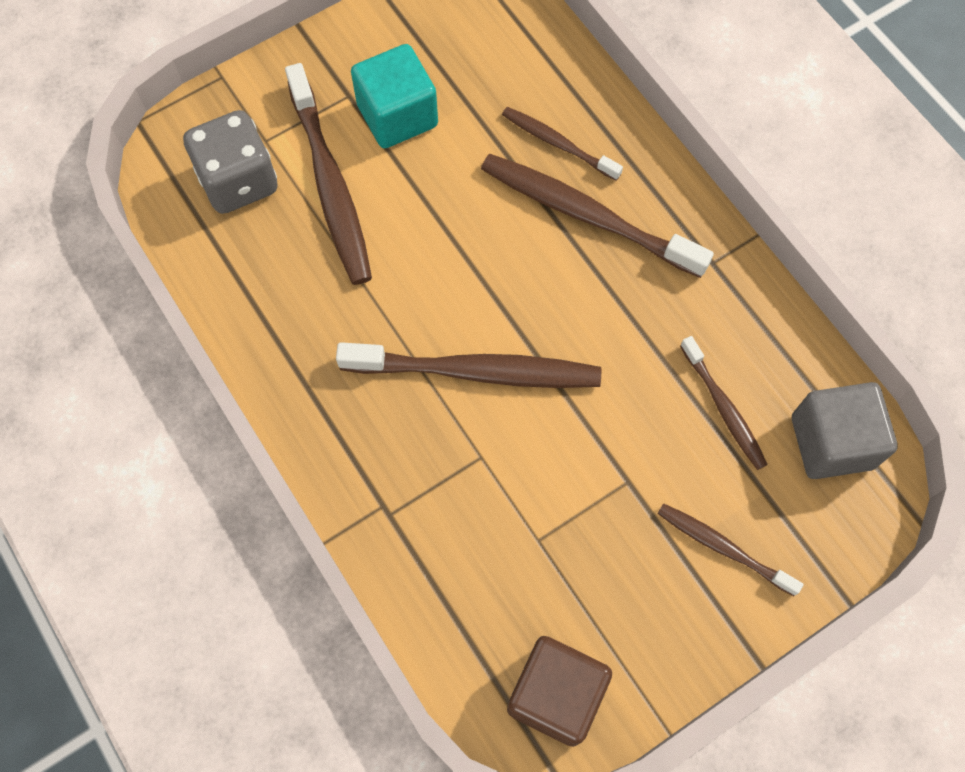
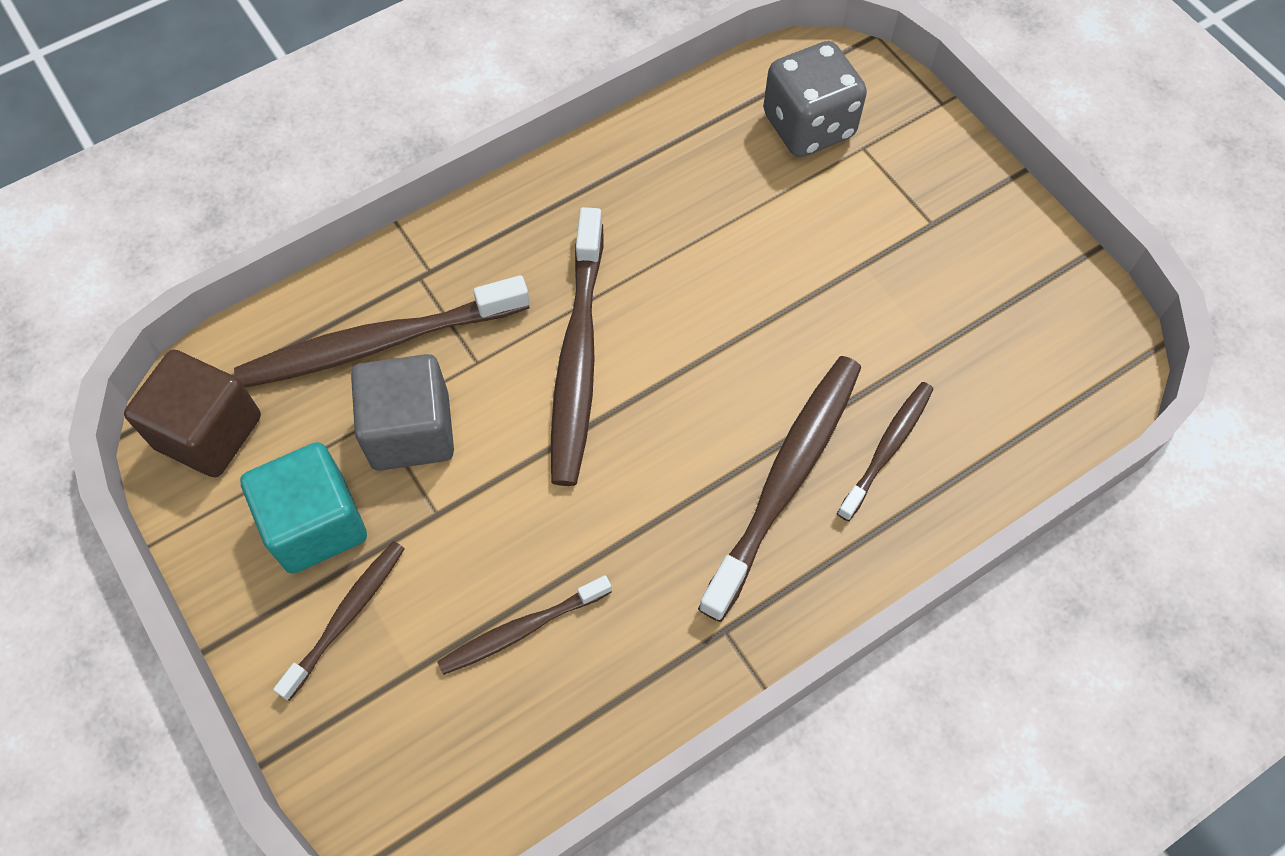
camera: 90 degrees right, 5 degrees down
(330, 185) = (810, 210): brown toothbrush -> brown toothbrush (378, 343)
(397, 115) = (909, 273): turquoise cube -> turquoise cube (316, 524)
(831, 442) = (469, 763): grey cube -> grey cube (411, 431)

